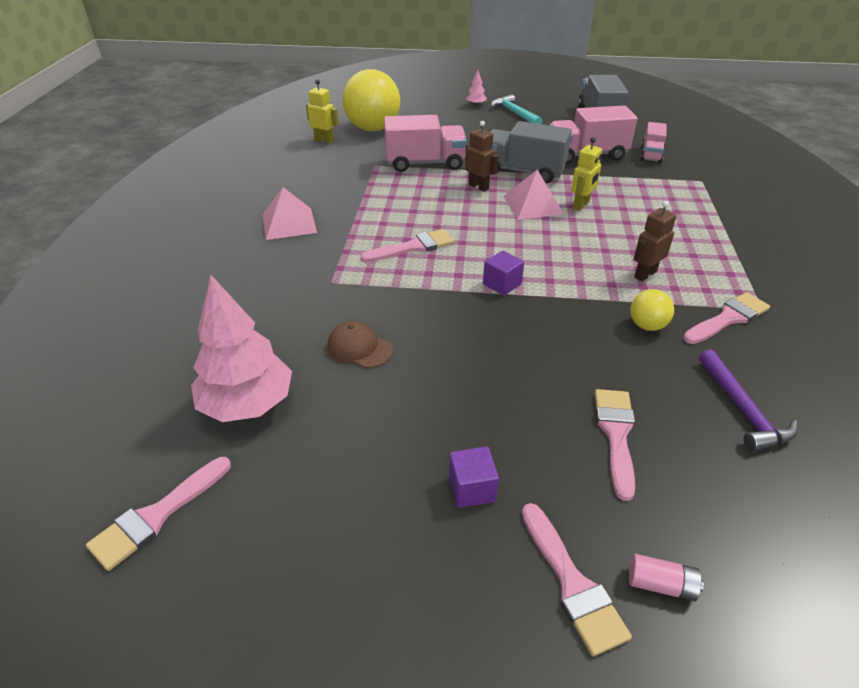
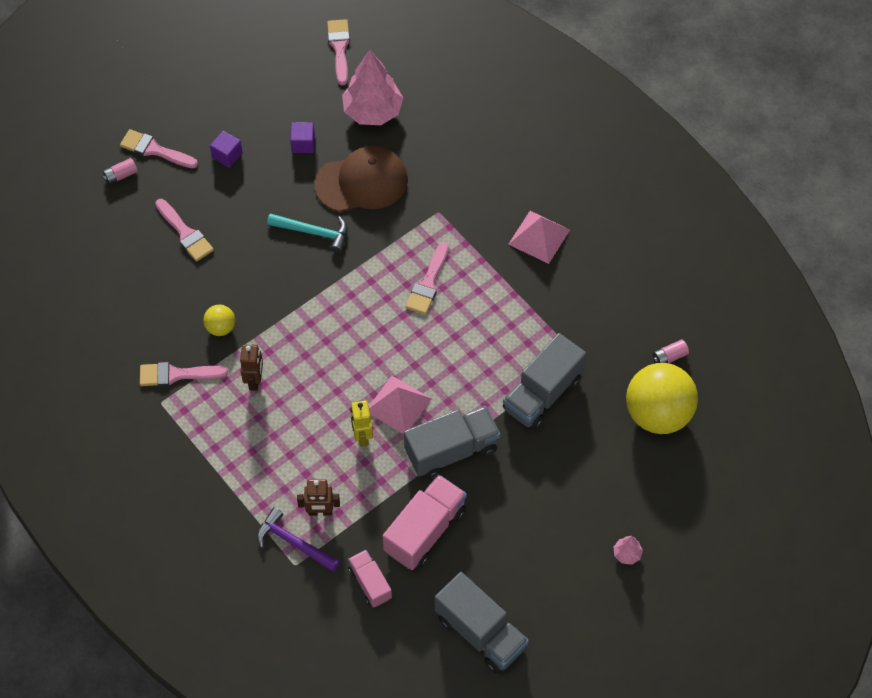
camera: 135 degrees right, 20 degrees up
(324, 140) = (669, 357): yellow robot -> pink battery
(359, 348) = (362, 182): brown cap -> brown cap, size x1.93
(425, 163) = (542, 394): pink truck -> grey truck
(478, 187) = (463, 396): brown robot -> brown robot (320, 512)
(502, 284) = (336, 294): purple cube -> purple cube (303, 144)
(514, 113) = (569, 567): turquoise hammer -> turquoise hammer (313, 232)
(728, 318) = (176, 374): pink brush -> pink brush turned 75 degrees clockwise
(742, 410) = (132, 299): purple hammer -> purple hammer (294, 543)

